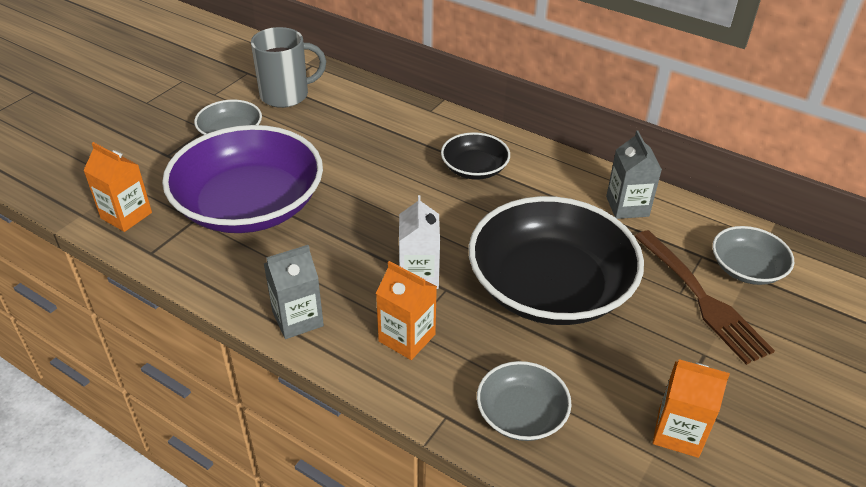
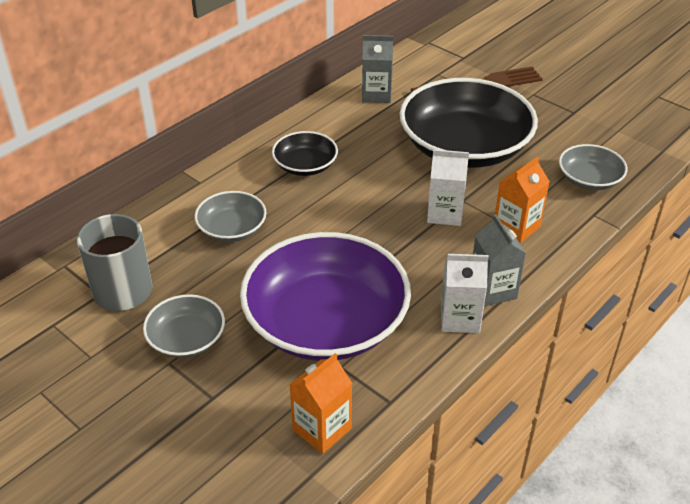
camera: 80 degrees left, 0 degrees up
(254, 294) = (459, 318): none -> white carton
(678, 432) = (599, 118): orange carton -> none
(746, 268) = (453, 59): grey bowl -> grey bowl (232, 229)

